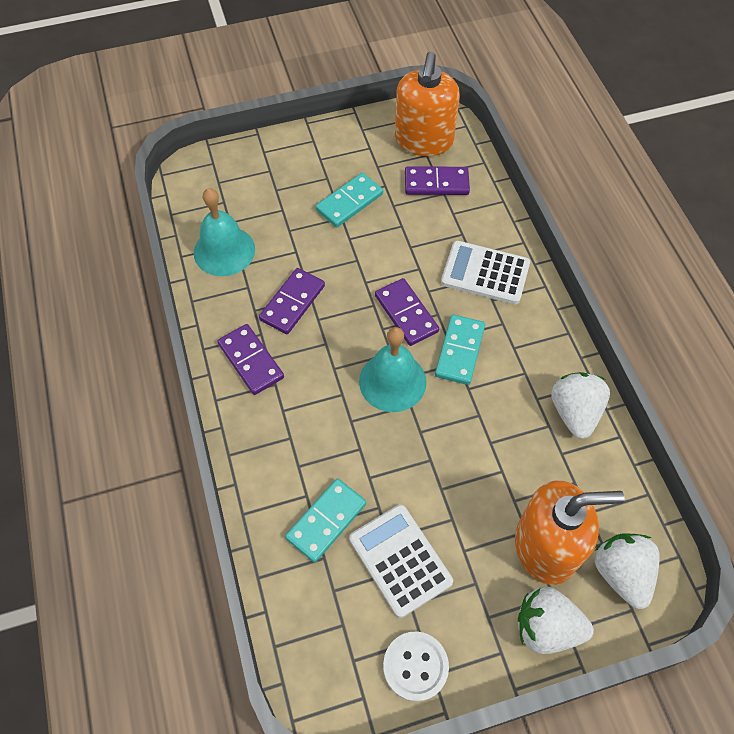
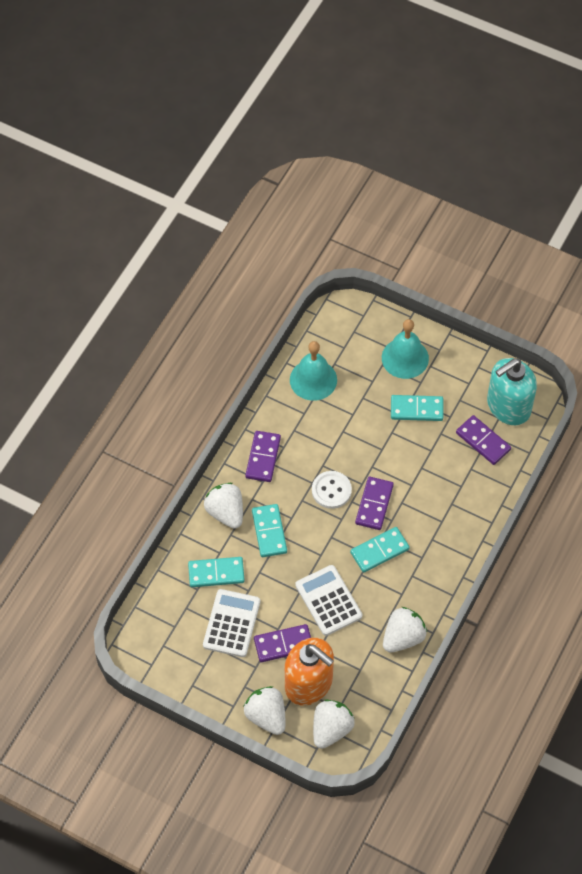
camera: 45 degrees right, 0 degrees up
(269, 448) = (226, 512): none -> white strawberry
(292, 303) = (318, 444): purple domino -> purple domino (283, 644)
(335, 427) = (269, 532): none -> turquoise domino
(392, 381) = (325, 534): turquoise bell -> turquoise bell (405, 358)
(415, 666) = (188, 674): white button -> white button (331, 490)
(423, 140) = (508, 406): orange soap dispenser -> turquoise soap dispenser
(485, 273) = (446, 520): white calculator -> white calculator (328, 600)

